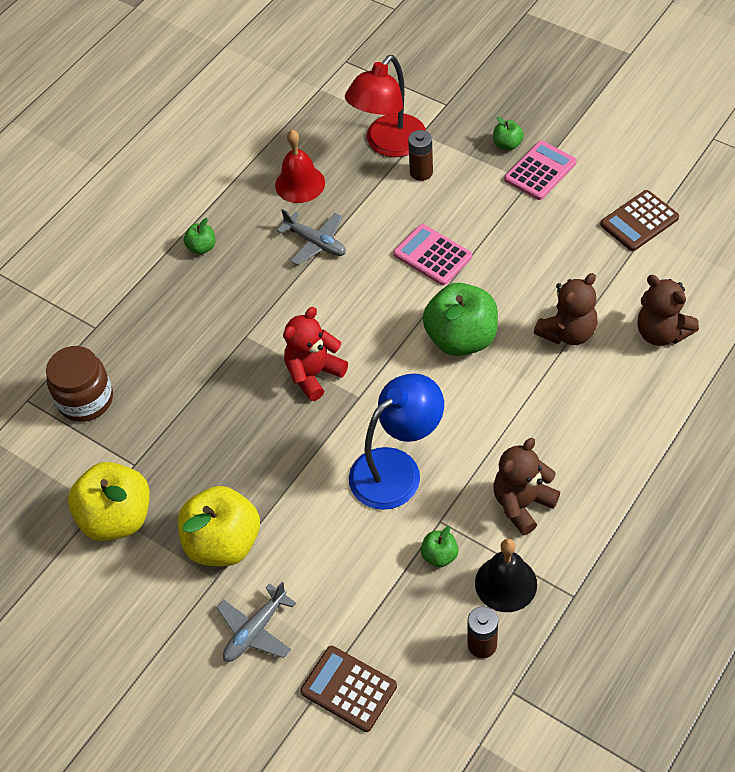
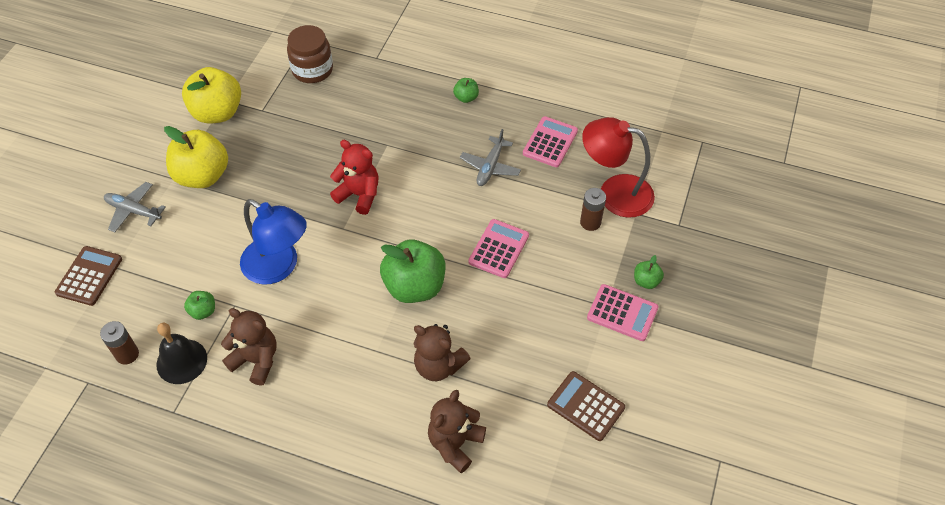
camera: 70 degrees right, 0 degrees up
(300, 184) = (550, 142): red bell -> pink calculator

